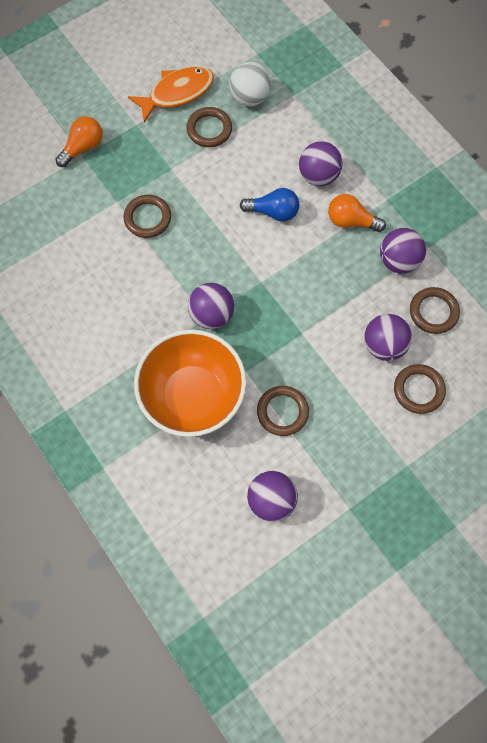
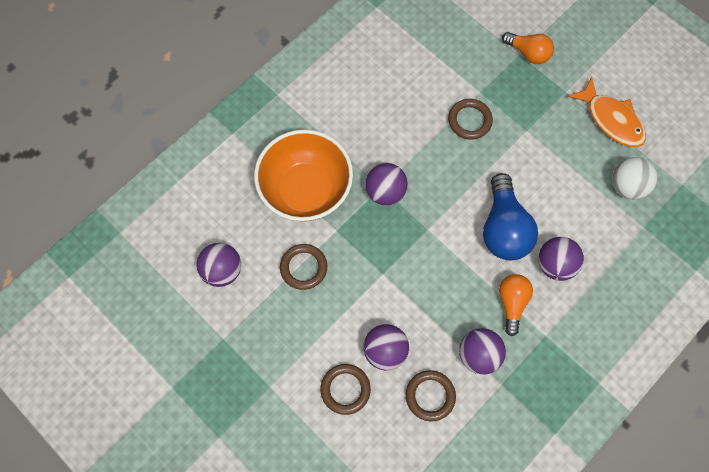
camera: 80 degrees right, 0 degrees up
(209, 129) = (579, 155): brown ring -> none
(273, 212) = (503, 228): blue light bulb -> blue light bulb, size x1.64

